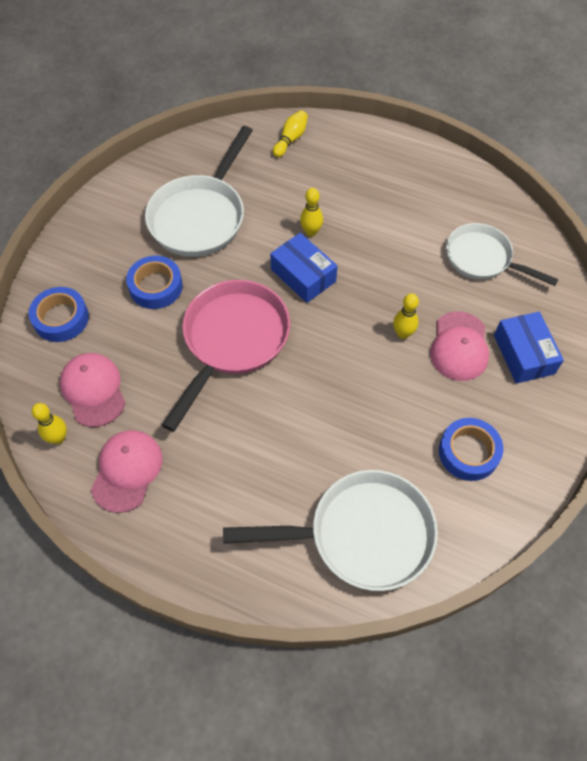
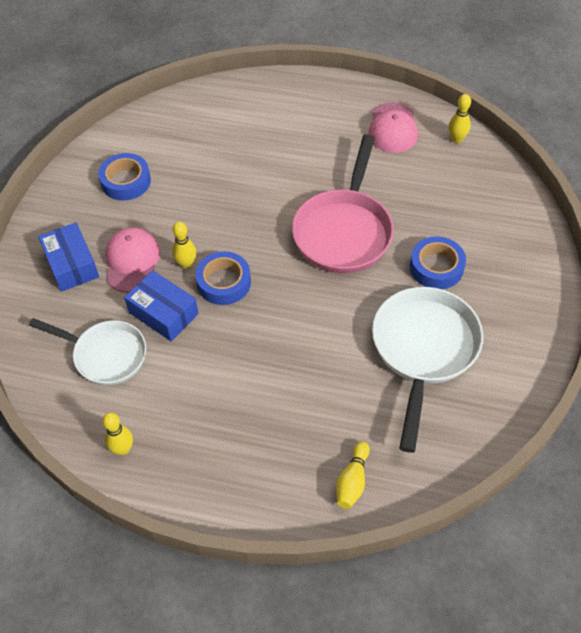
camera: 170 degrees right, 5 degrees down
(61, 318) = (509, 224): blue tape -> blue tape (224, 282)
(93, 390) = (447, 174): pink cap -> none
(303, 275) = (294, 303): blue box -> blue box (163, 313)
(311, 232) = (296, 354): yellow bowling pin -> yellow bowling pin (123, 449)
(361, 535) = (206, 120): white pan -> none

